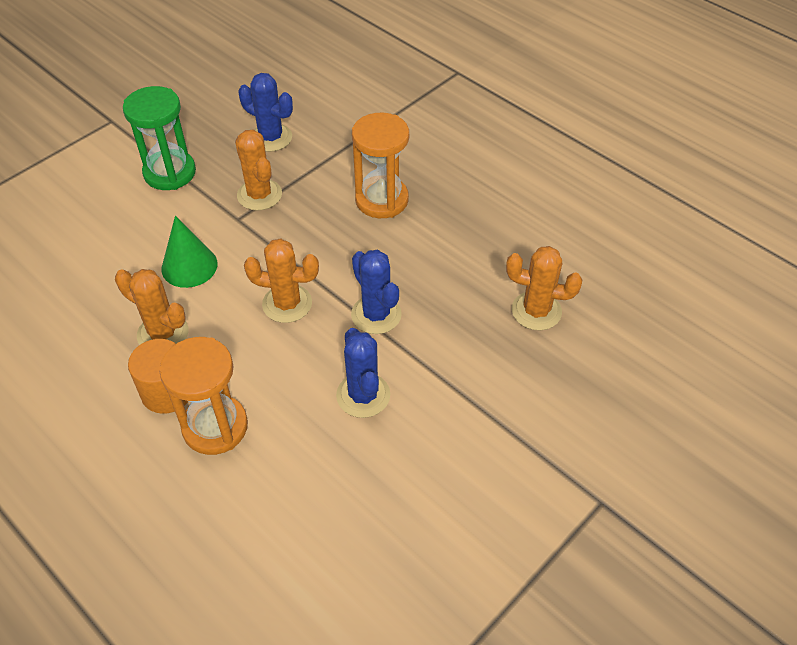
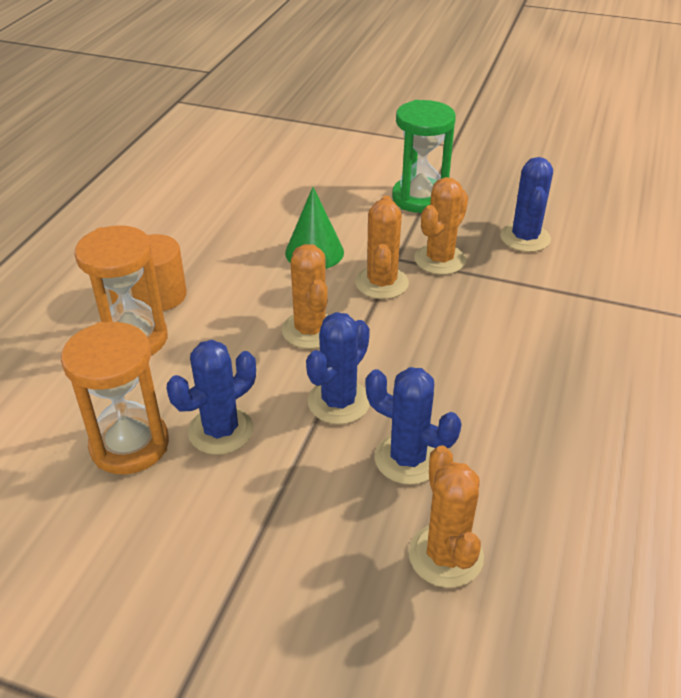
camera: 65 degrees right, 10 degrees down
(163, 334) = (225, 268): orange cactus -> orange cactus (381, 283)
(381, 200) = (512, 347): orange hourglass -> orange hourglass (130, 445)
(450, 298) = (407, 459): none -> blue cactus

